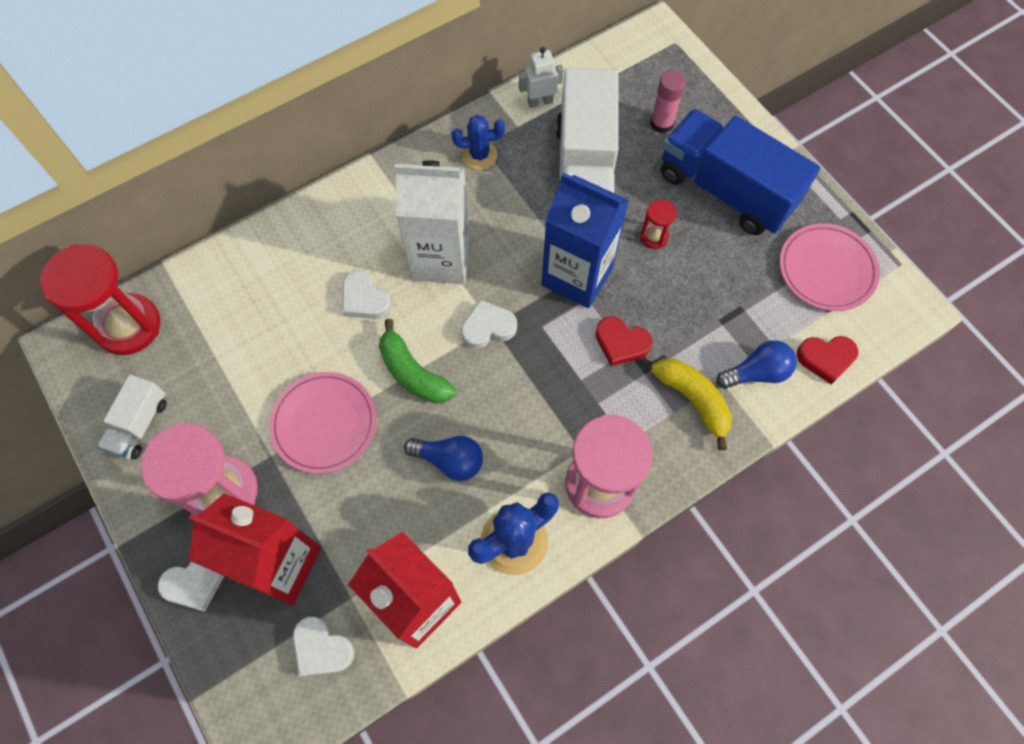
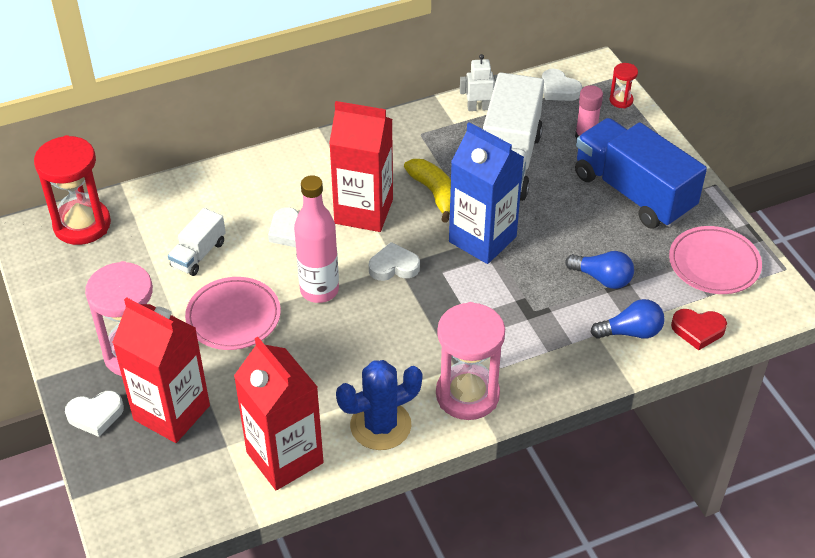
camera: 10 degrees right, 20 degrees down
(140, 425) = (75, 296): white truck -> white truck (198, 254)
(322, 648) = (193, 478): white heart -> white heart (558, 89)
(413, 372) = (319, 290): green banana -> pink bottle
(441, 259) = (363, 211): white carton -> red carton
(450, 460) = (337, 358): blue light bulb -> blue light bulb (602, 278)
(479, 155) = (415, 140): blue cactus -> none
(621, 343) = (511, 294): red heart -> none
(654, 237) = (559, 219): red hourglass -> red hourglass (621, 100)
(693, 400) = (567, 345): yellow banana -> yellow banana (434, 194)

